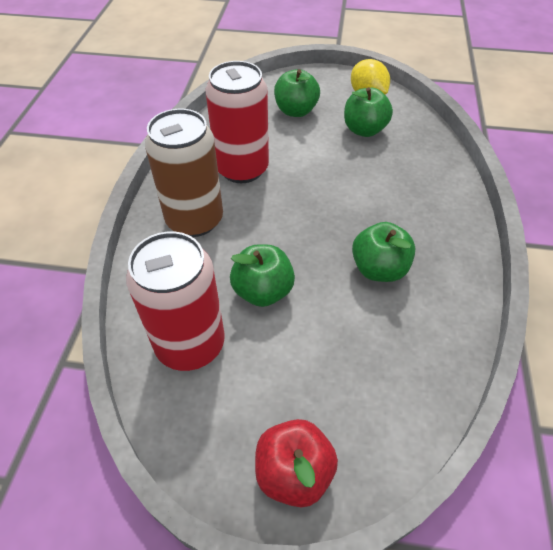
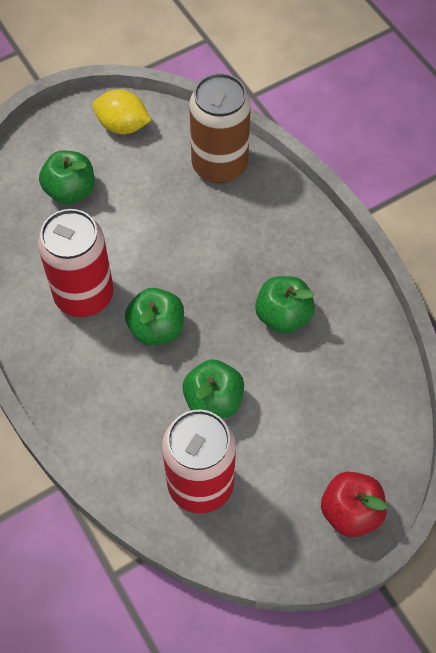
camera: 40 degrees left, 10 degrees up
(194, 220) = (94, 378): brown can -> brown can (219, 165)
(364, 130) = (155, 173): green apple -> green apple (156, 328)

